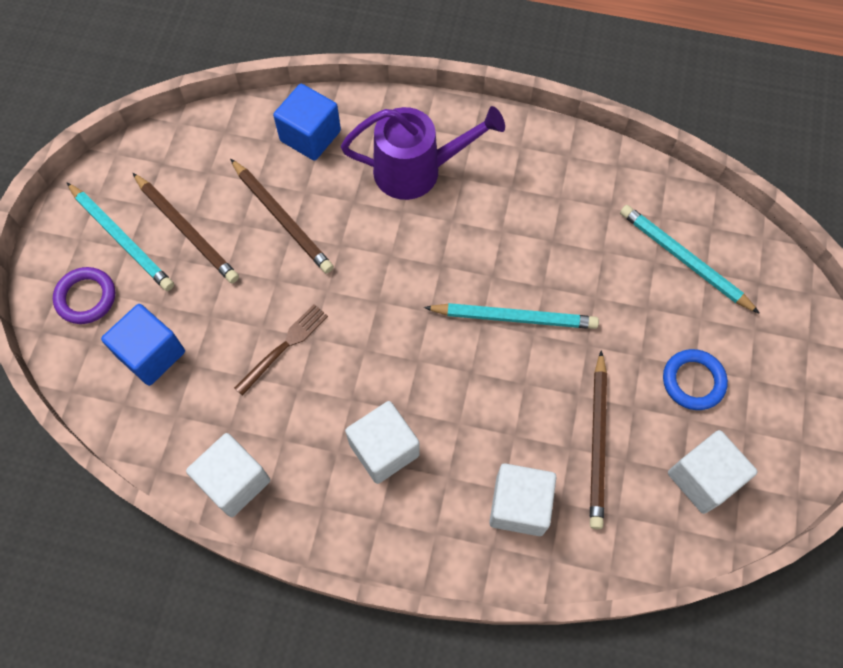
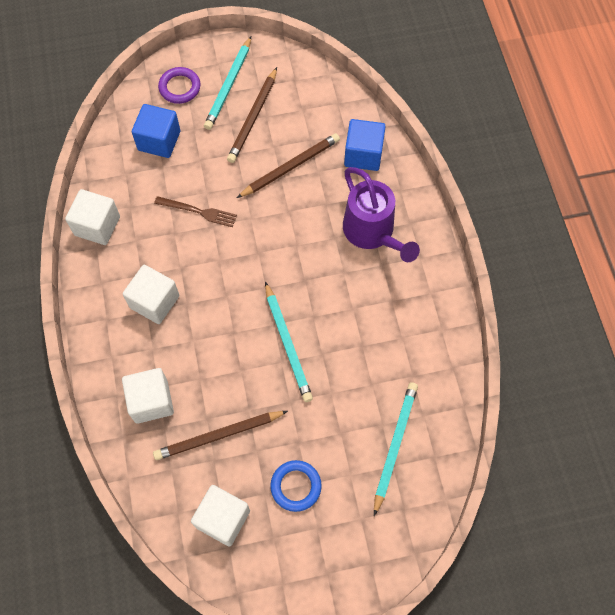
camera: 65 degrees right, 0 degrees up
(282, 218) = (290, 167): brown pencil -> brown pencil turned 150 degrees counterclockwise

